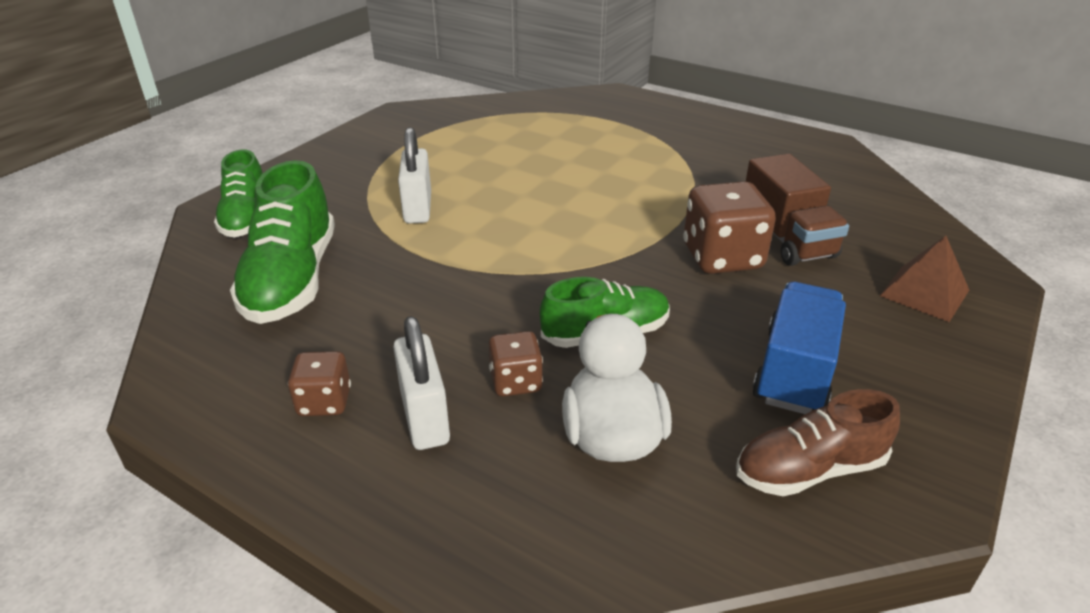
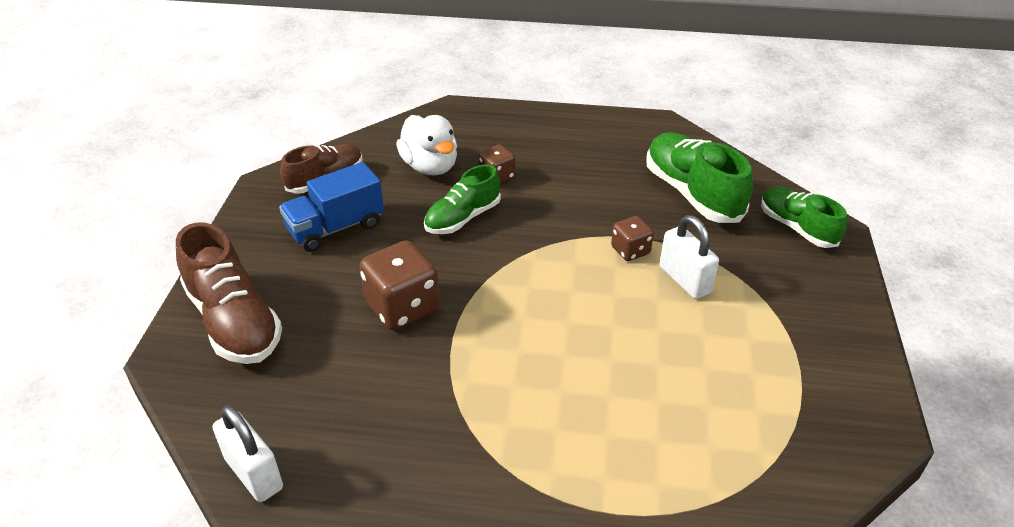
camera: 155 degrees right, 5 degrees up
(324, 402) = (585, 141): brown dice -> brown dice (630, 250)
(425, 417) = (529, 149): white padlock -> white padlock (254, 473)
(787, 238) = (350, 349): brown truck -> none
(794, 371) = (336, 228): blue truck -> blue truck turned 60 degrees clockwise
(924, 293) = (234, 321): brown pyramid -> brown shoe

